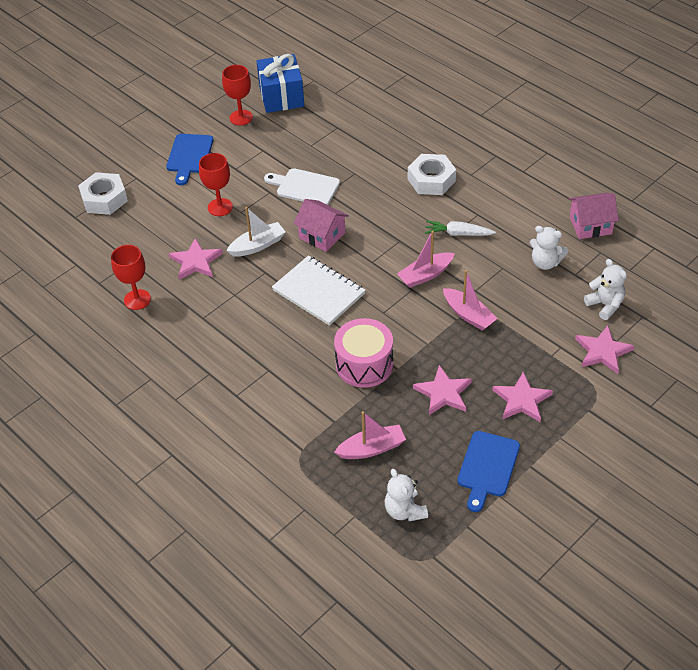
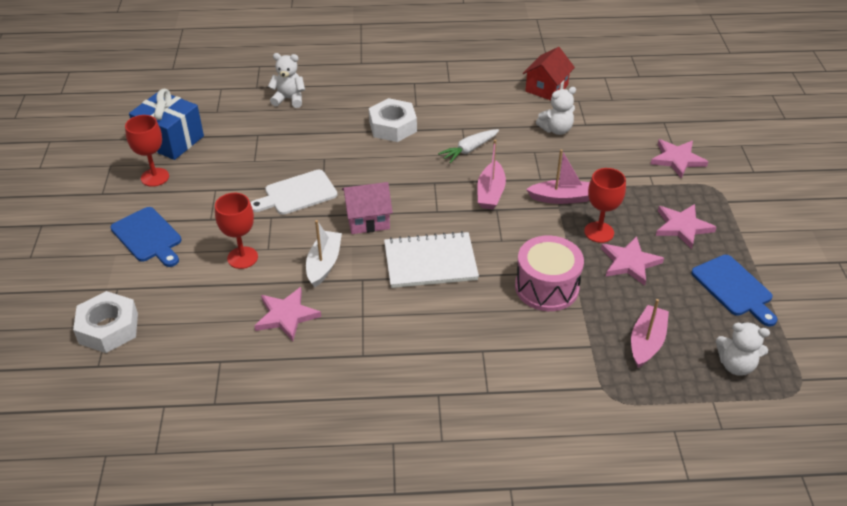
camera: 50 degrees left, 5 degrees down
(137, 299) = (277, 388): red goblet -> red goblet (599, 232)
(590, 225) = (546, 88): pink house -> red house
(605, 305) = (633, 130): white teddy bear -> white teddy bear (289, 99)

